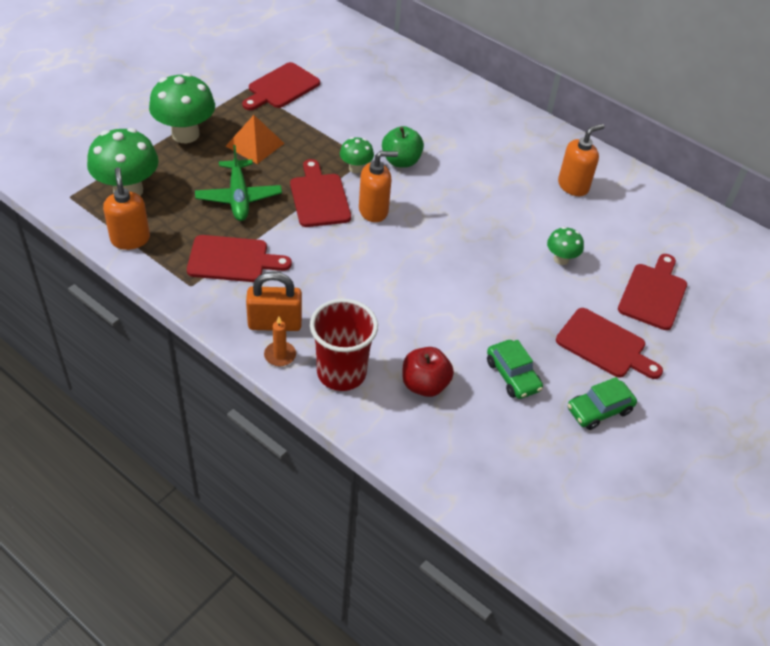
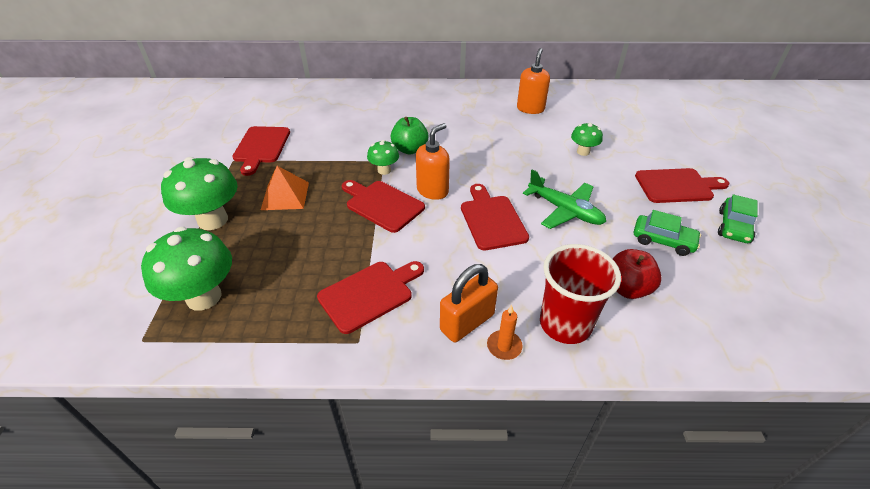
camera: 35 degrees left, 5 degrees down
(130, 239) = (252, 339): orange soap dispenser -> none
(239, 197) = (317, 242): green plane -> green plane (565, 210)
(653, 294) = (654, 141): red cutting board -> red cutting board (492, 220)

